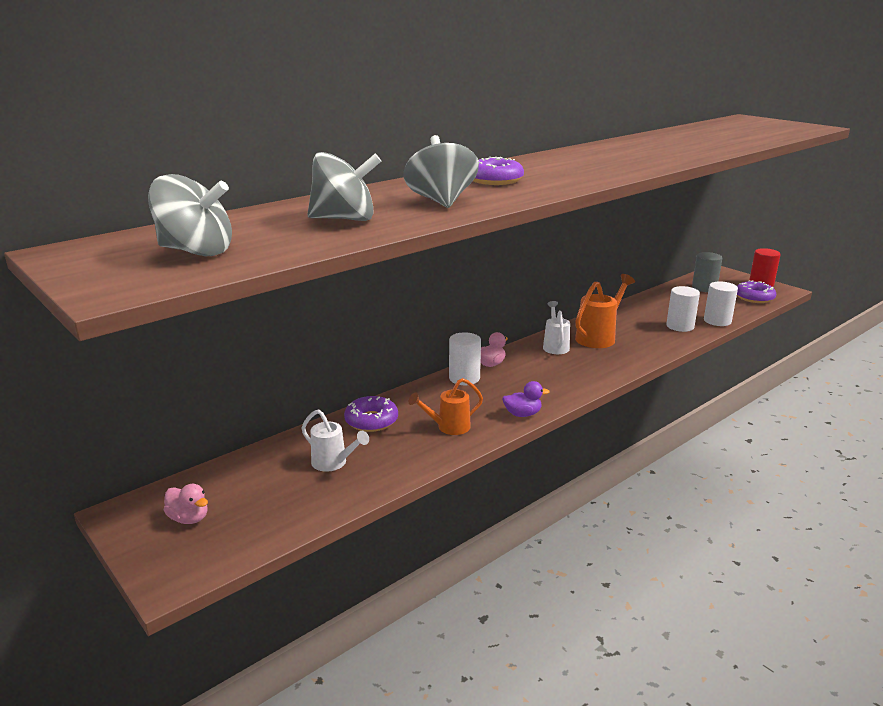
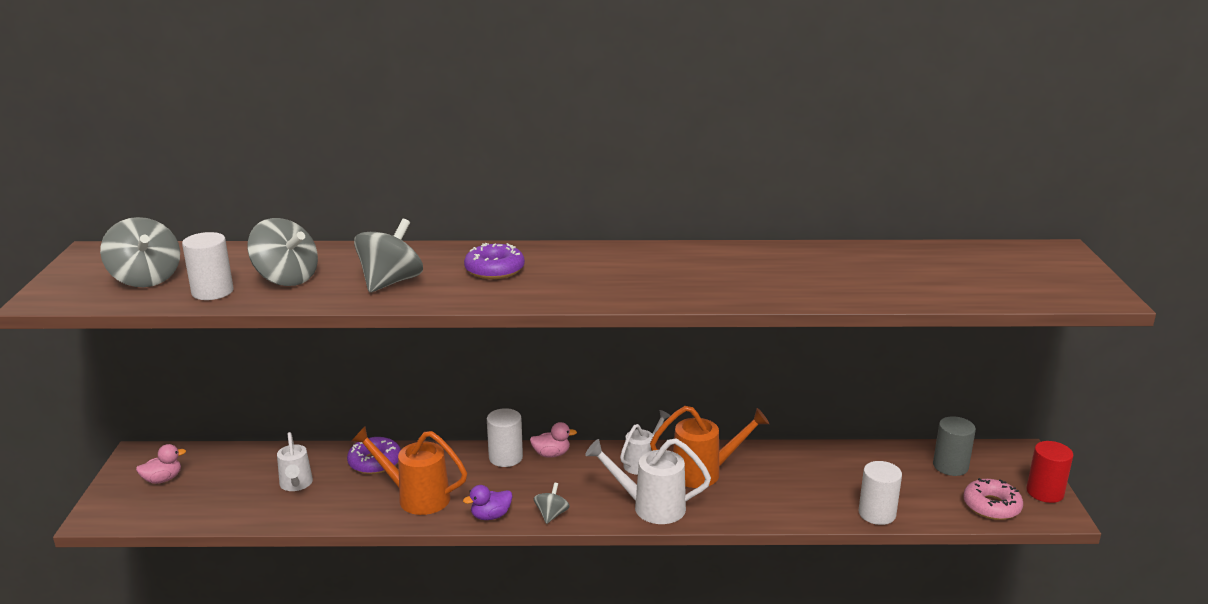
camera: 40 degrees right, 0 degrees up
(189, 518) = (163, 479): pink duck -> pink duck turned 105 degrees counterclockwise
(449, 427) = (417, 497): orange watering can -> orange watering can, size x1.52
(522, 414) = (490, 516): purple duck -> purple duck turned 120 degrees clockwise
(559, 396) = (551, 515): none -> grey spinning top
(607, 366) = (651, 507): none -> white watering can
(680, 326) = (818, 500): white cylinder -> white cylinder (212, 292)
(754, 297) = (991, 506): purple donut -> pink donut

